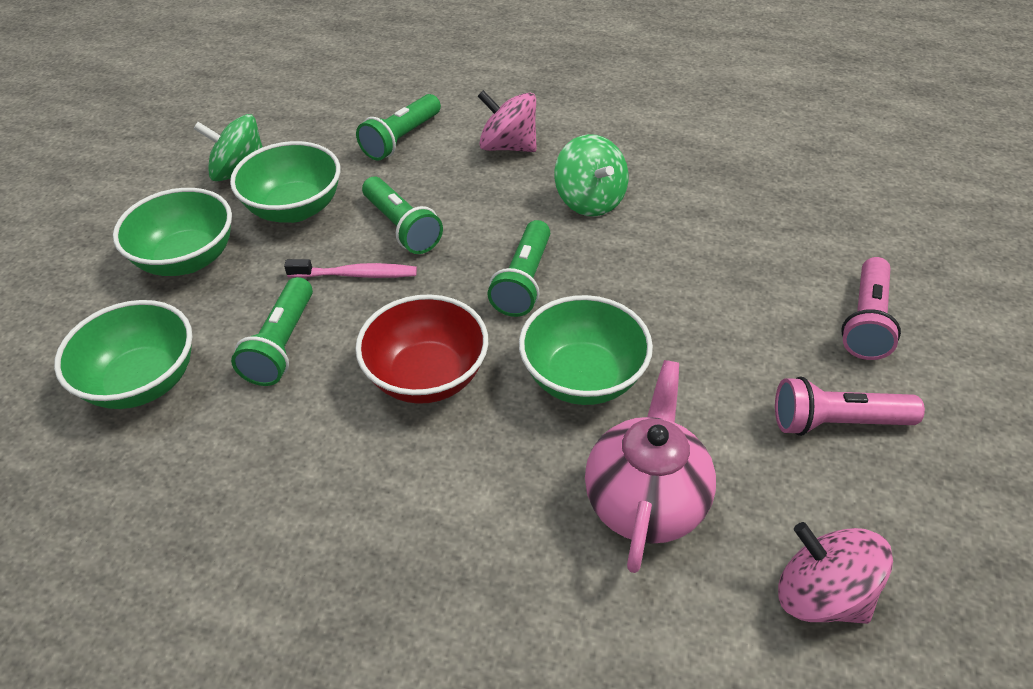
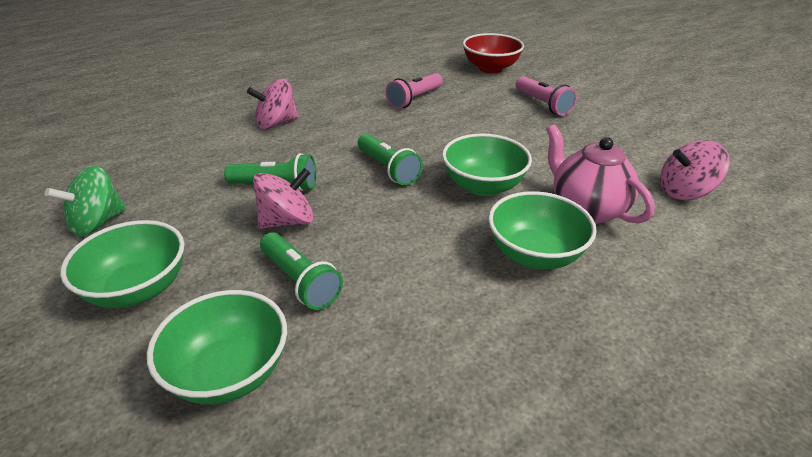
camera: 50 degrees left, 10 degrees down
(295, 209) = (182, 217): green bowl -> green bowl (535, 254)
(356, 275) = (287, 221): pink toothbrush -> pink spinning top
(401, 139) = (200, 150): green flashlight -> none
(427, 376) = (413, 235): red bowl -> red bowl (490, 68)
(590, 200) = (361, 123): green spinning top -> none
(836, 422) = (592, 139): pink flashlight -> pink flashlight (414, 99)

